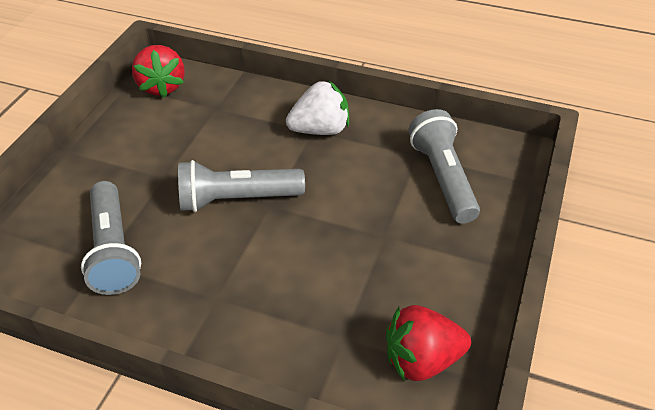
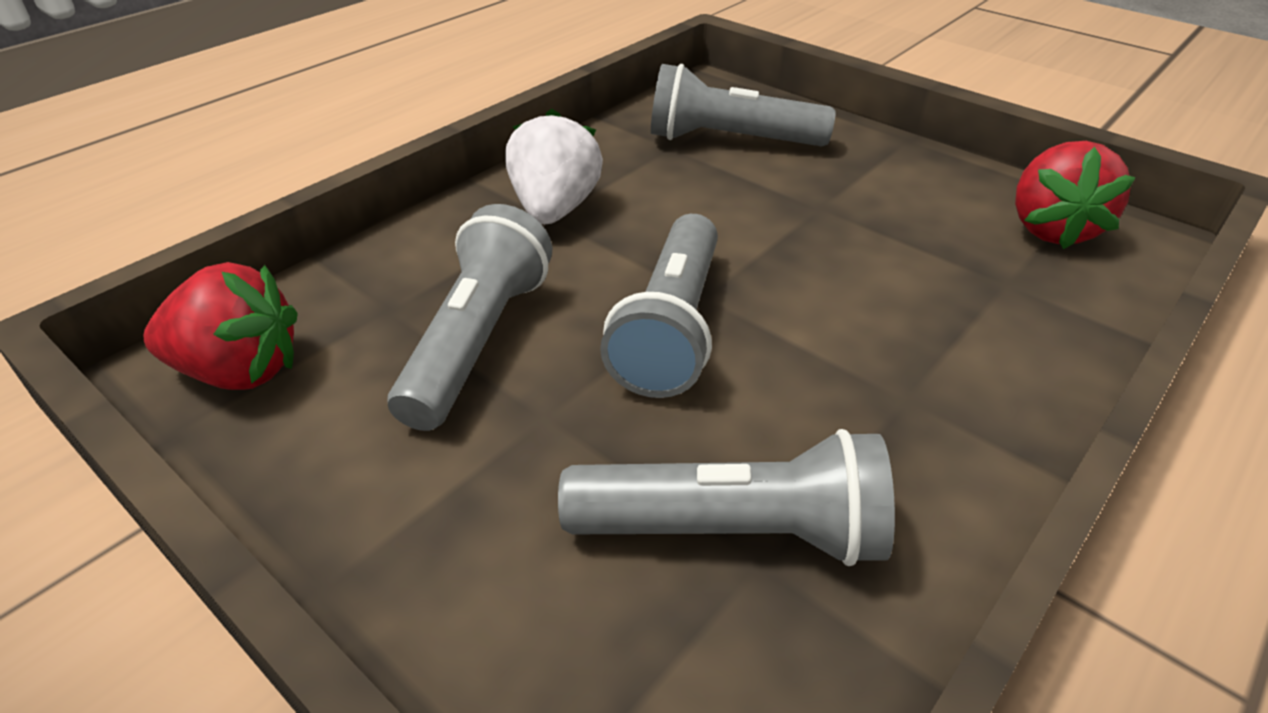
camera: 70 degrees left, 5 degrees down
(203, 141) = (478, 341): none -> grey flashlight

